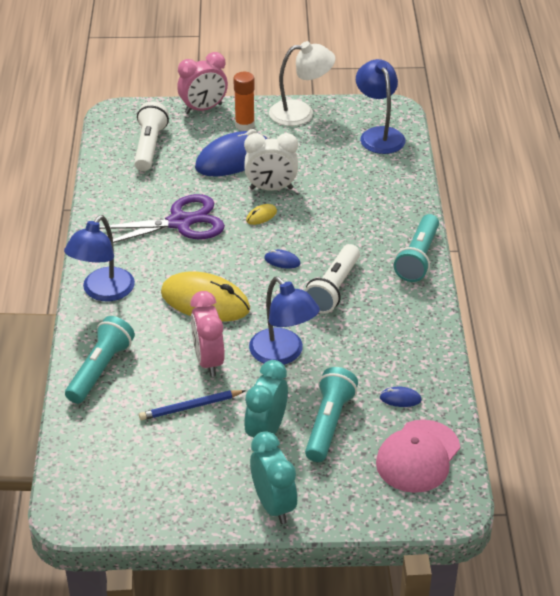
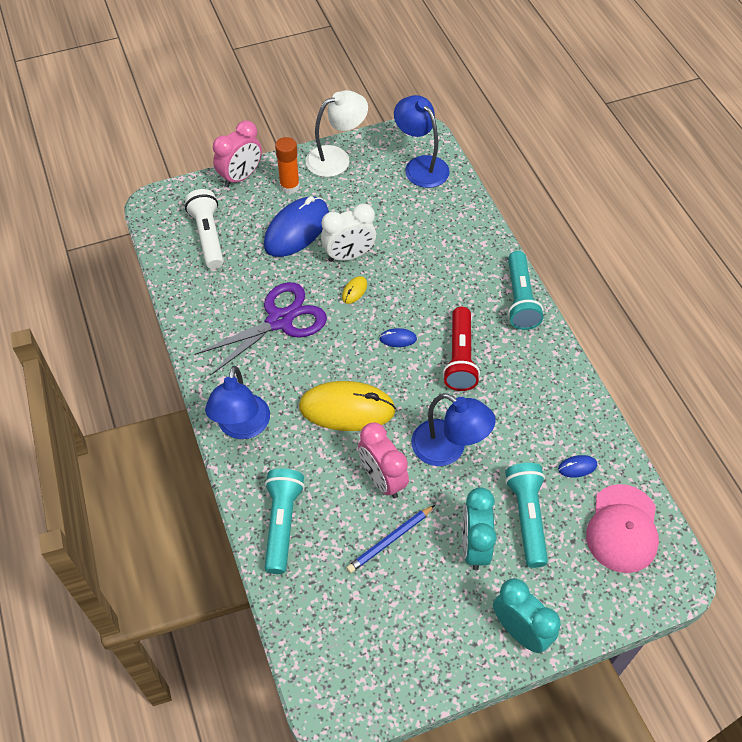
camera: 20 degrees left, 15 degrees up
(333, 289) = (460, 357): white flashlight -> red flashlight

